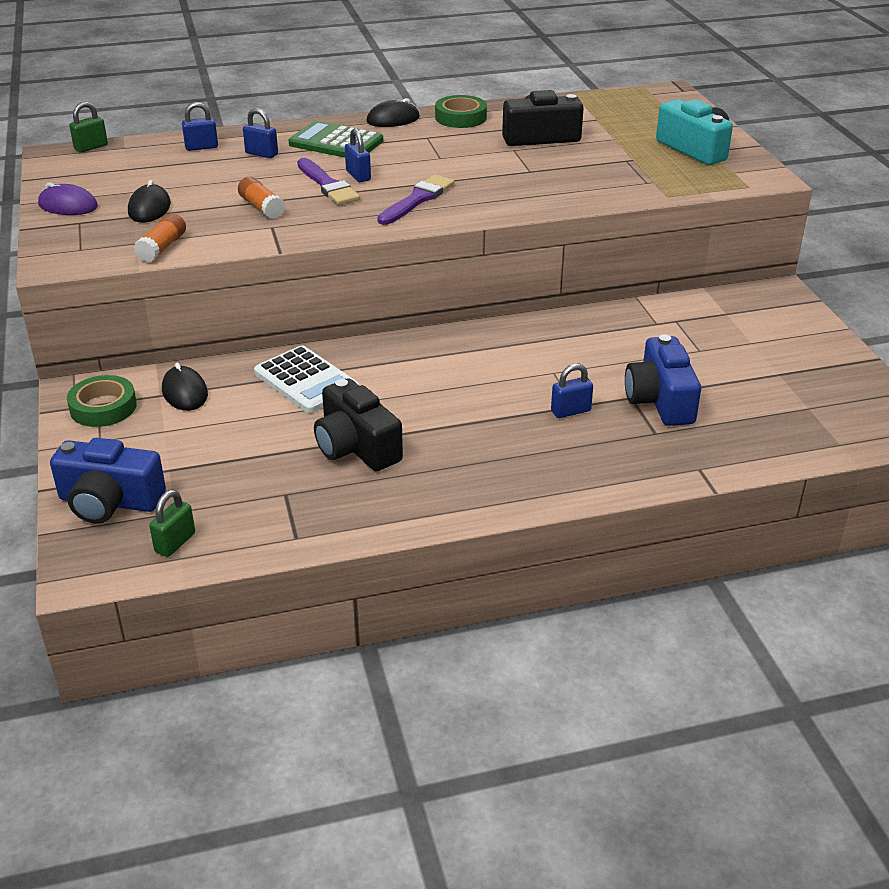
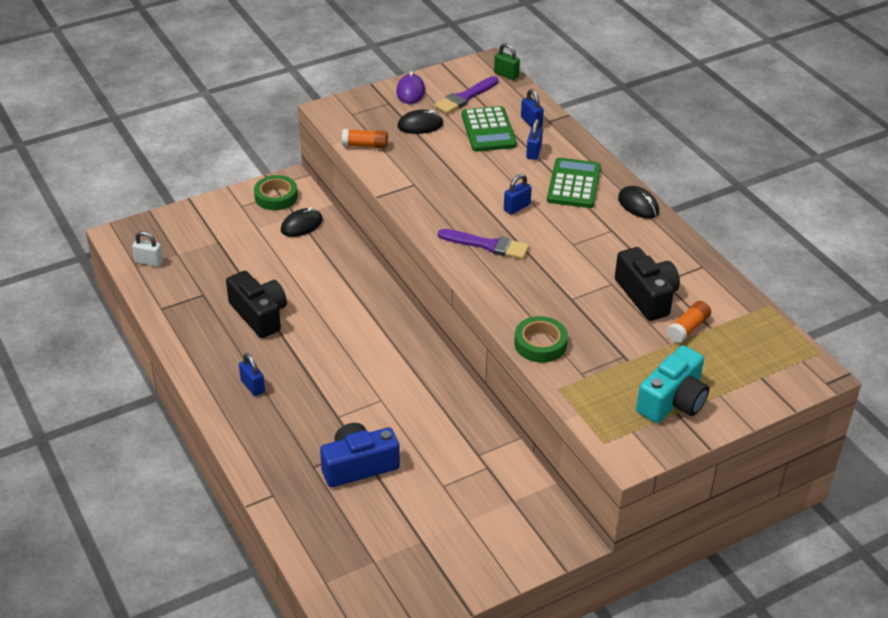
camera: 75 degrees right, 5 degrees up
(109, 502) = (182, 227): blue camera -> none
(175, 543) = (149, 262): green padlock -> white padlock
(197, 171) = (488, 130): none -> green calculator
(262, 207) = (442, 173): orange glue stick -> orange glue stick (688, 328)
(306, 381) = (331, 275): white calculator -> none
(327, 185) = (493, 195): purple brush -> purple brush (465, 97)
(356, 447) = (259, 315): black camera -> black camera turned 105 degrees clockwise
(460, 117) = (665, 242): green tape -> green tape (540, 344)
(570, 411) = (329, 415): blue padlock -> blue padlock (252, 386)

